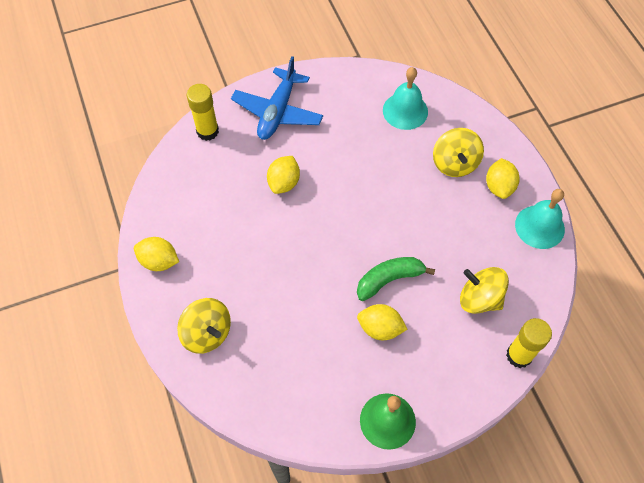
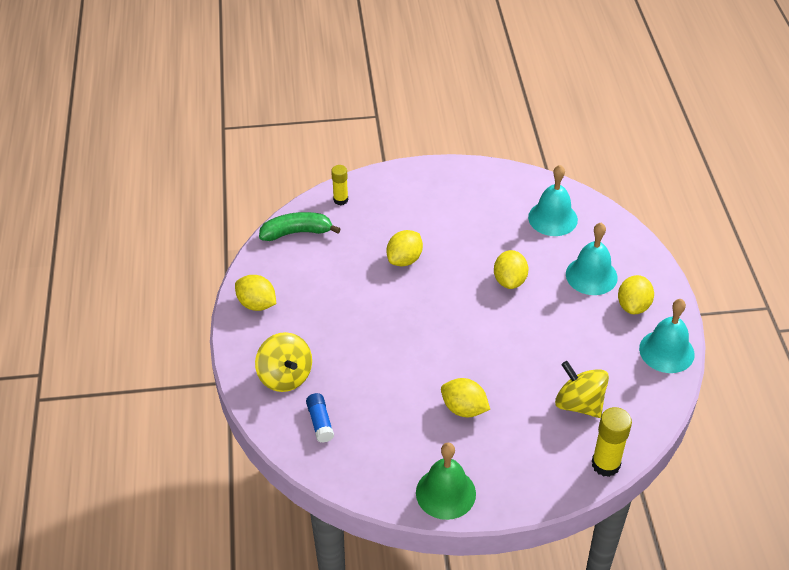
camera: 15 degrees right, 15 degrees down
(207, 131) = (340, 200): yellow glue stick -> yellow glue stick, size x0.64
(253, 375) = (320, 422): none -> blue glue stick
(278, 111) = (418, 195): blue plane -> none
(384, 184) = (509, 280): none -> yellow lemon
(389, 280) = (487, 367): green banana -> green banana (297, 232)
(454, 163) = (591, 275): yellow spinning top -> turquoise bell

